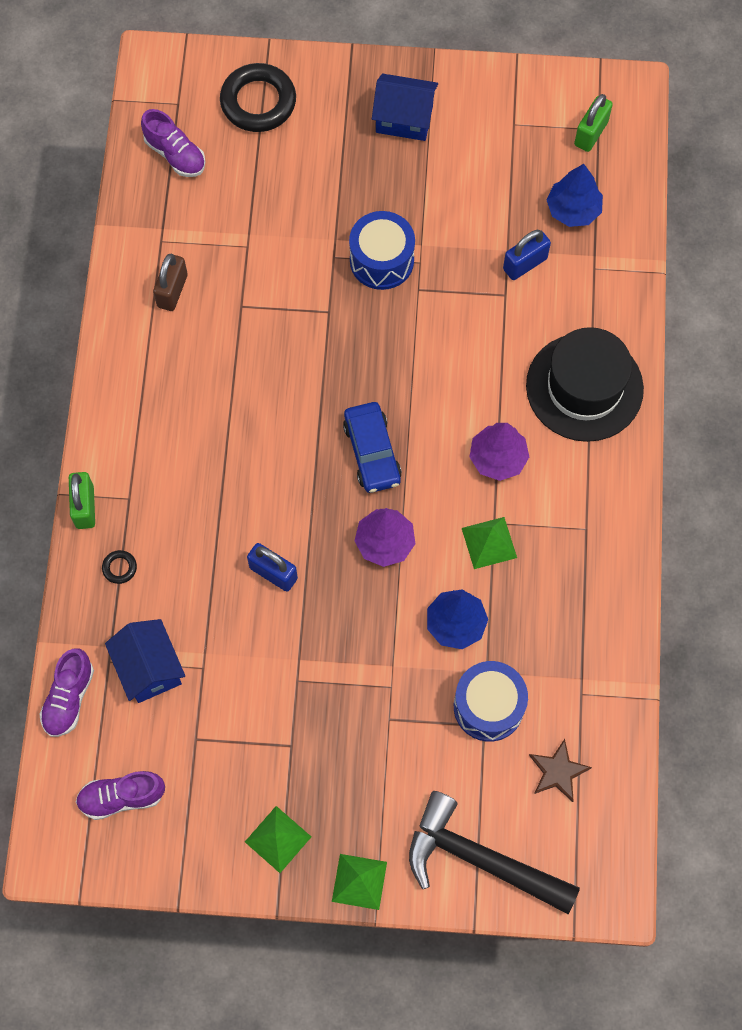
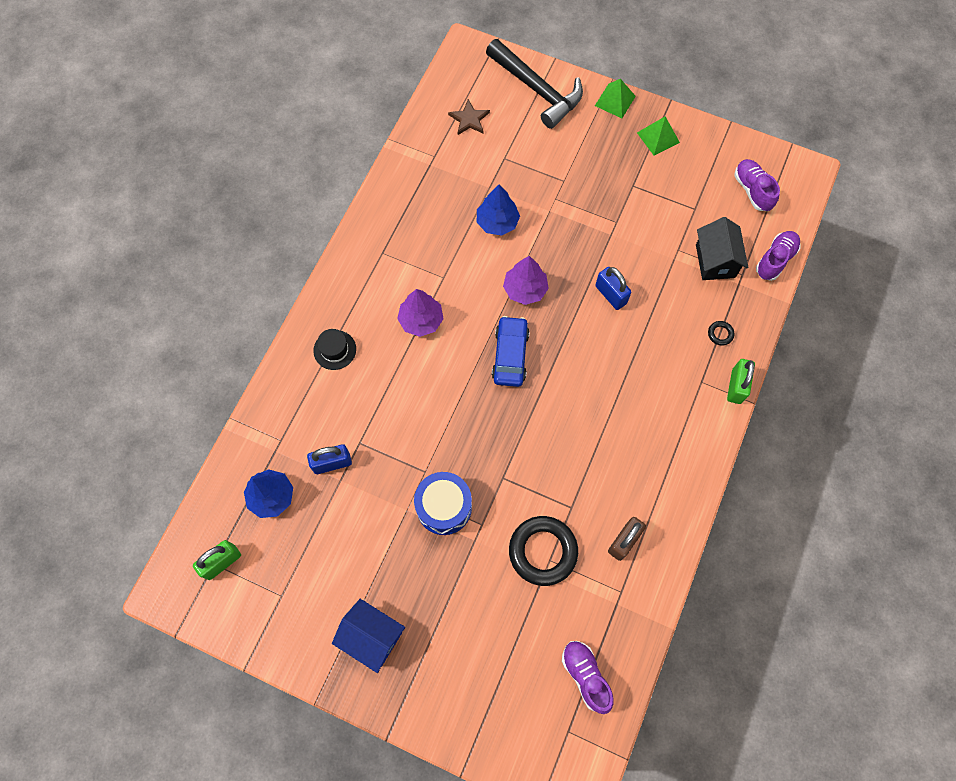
camera: 160 degrees left, 0 degrees up
(122, 797) = (752, 190): purple shoe -> purple shoe turned 120 degrees counterclockwise
(149, 668) = (715, 261): blue house -> black house
(258, 102) = (494, 705): black ring -> black ring (543, 551)
(488, 706) = (496, 167): blue drum -> none
(489, 543) = (453, 265): green pyramid -> none
(584, 387) = (334, 350): black hat -> black hat, size x0.46

